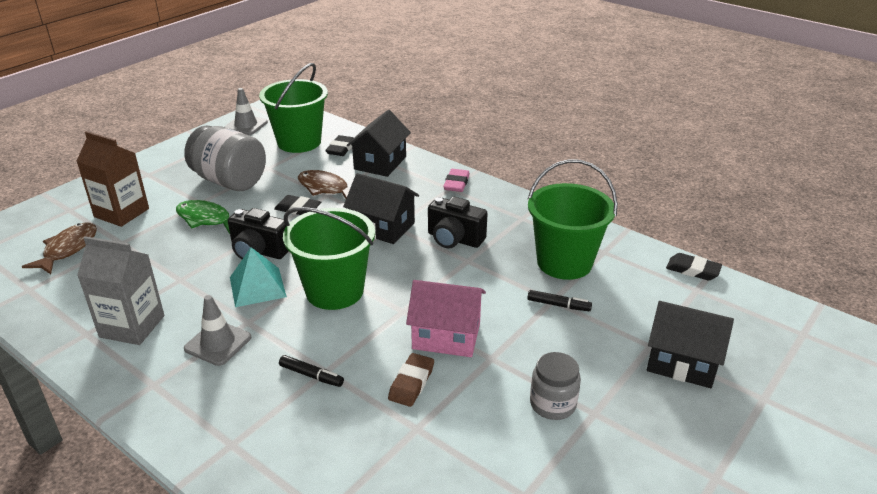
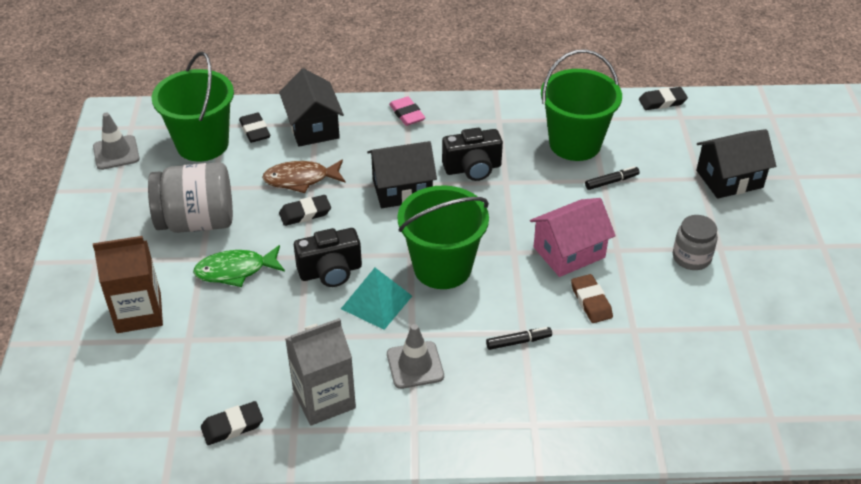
camera: 40 degrees left, 10 degrees up
(61, 307) = (232, 426): none -> black eraser
(68, 249) = (145, 377): brown fish -> none

